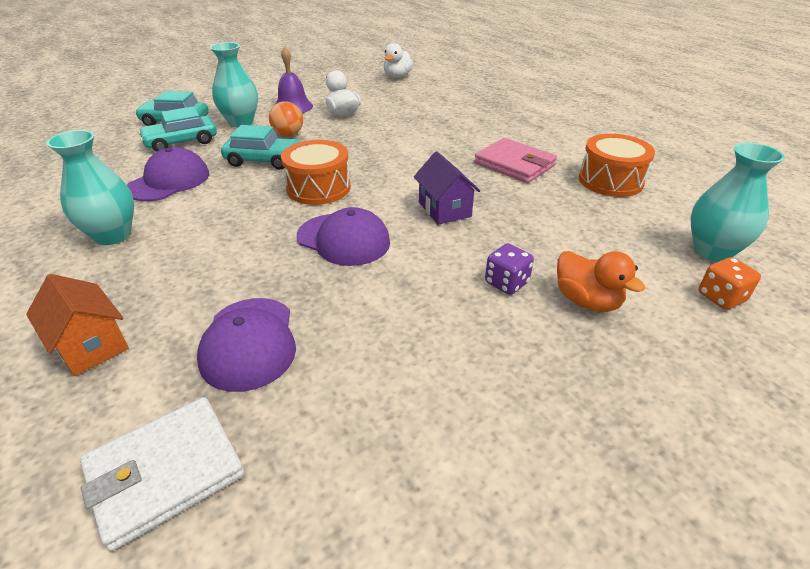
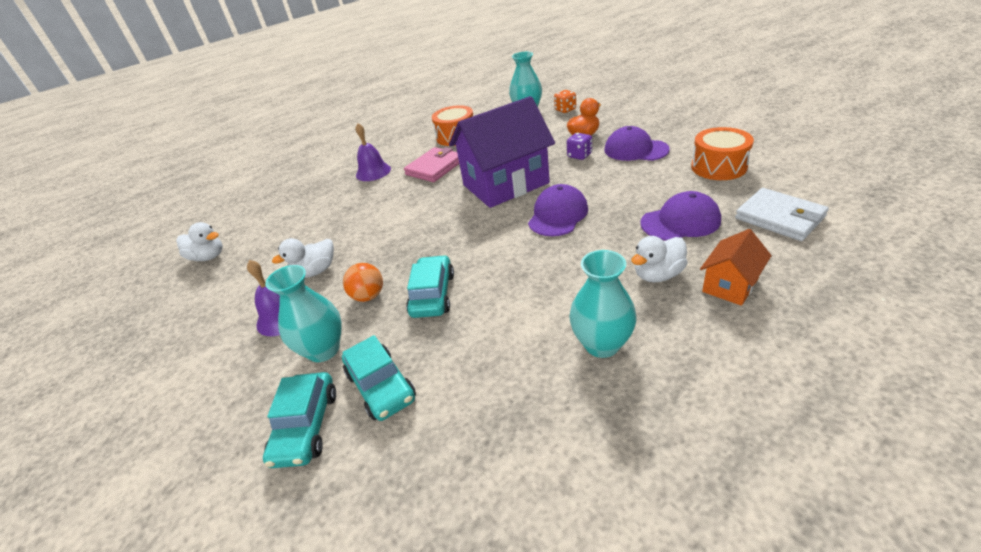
camera: 90 degrees left, 0 degrees up
(165, 292) = (658, 275): none -> white duck
(169, 181) = (487, 351): purple cap -> purple cap (635, 150)
(318, 188) = (485, 245): orange drum -> orange drum (718, 167)
(444, 209) = (505, 184): purple house -> purple house, size x2.09
(519, 130) = (373, 172): none -> purple bell

